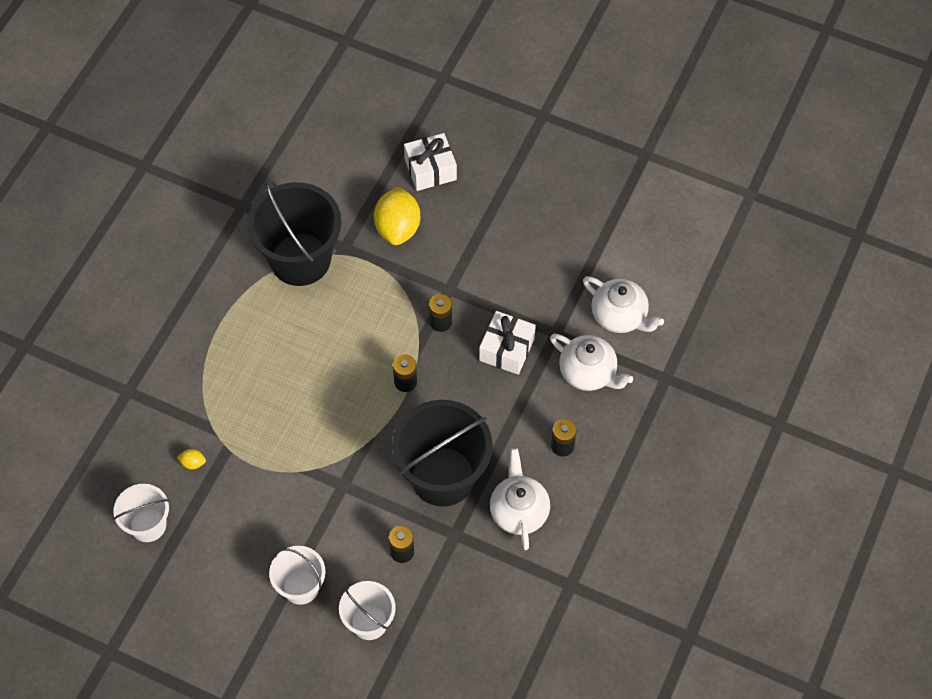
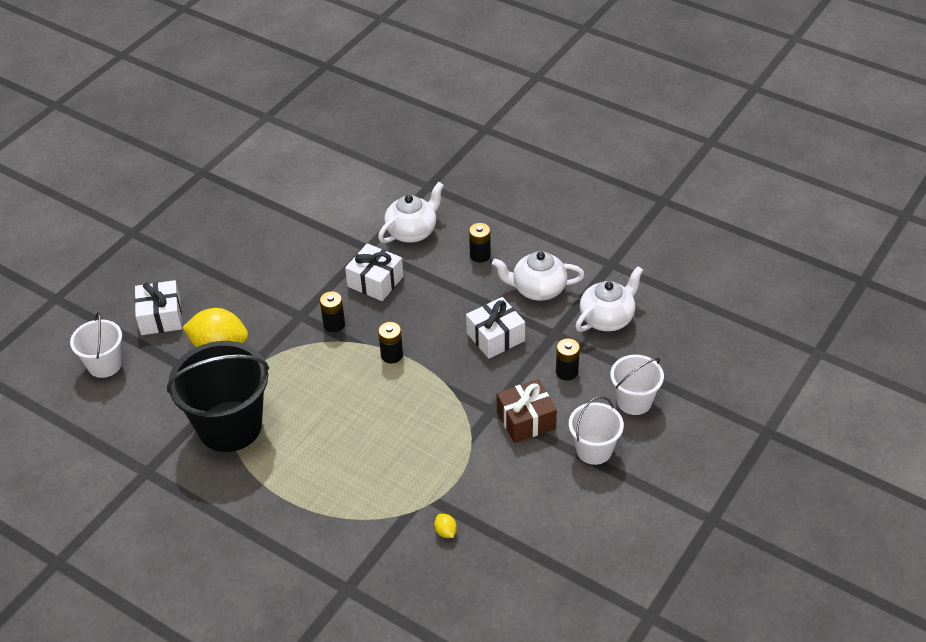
camera: 80 degrees left, 15 degrees down
(148, 525) = (510, 575): white bucket -> white bucket (105, 364)
(193, 463) = (445, 532): yellow lemon -> yellow lemon turned 45 degrees counterclockwise
(333, 518) = (526, 420): none -> brown gift
(443, 476) = (495, 337): black bucket -> white gift
(619, 316) = (361, 206): white teapot -> white teapot (607, 318)

